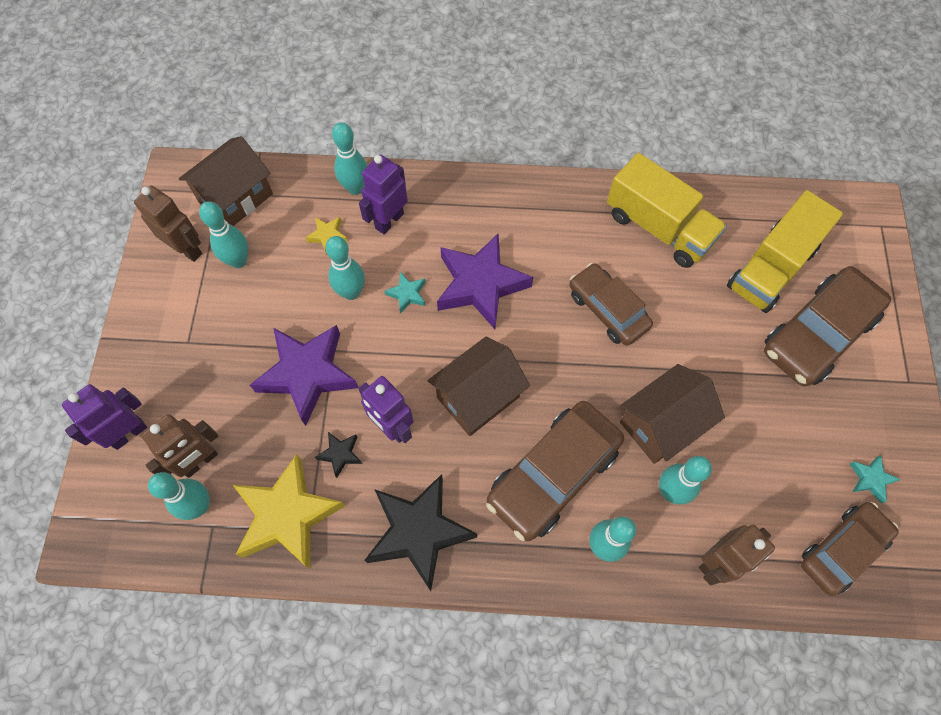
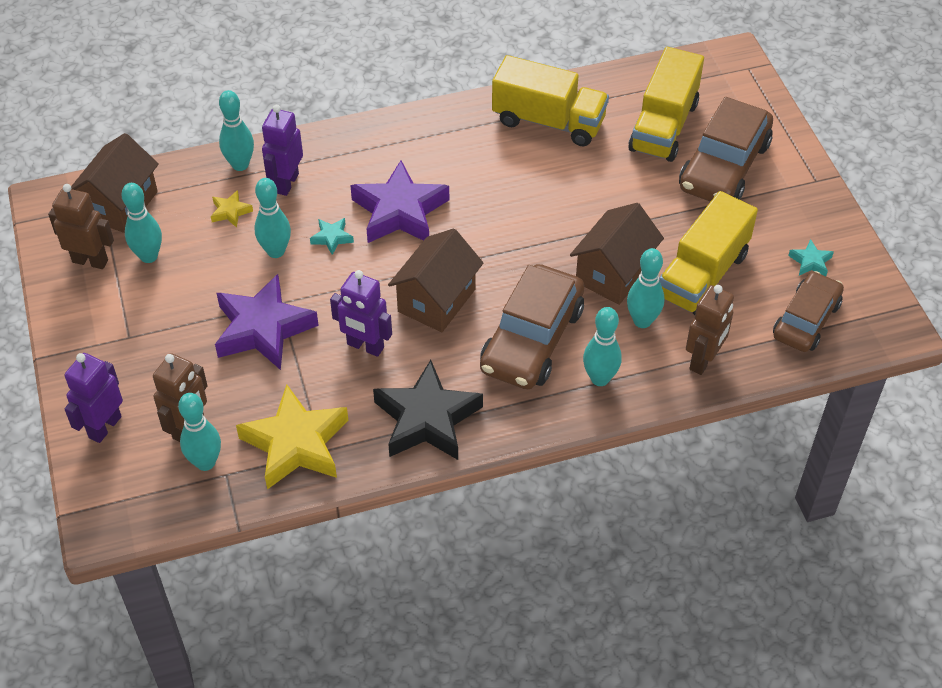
camera: 20 degrees left, 15 degrees down
(340, 454) = (325, 382): black star -> none
(607, 310) = (528, 199): brown car -> none
(751, 457) = (702, 275): none -> yellow truck

